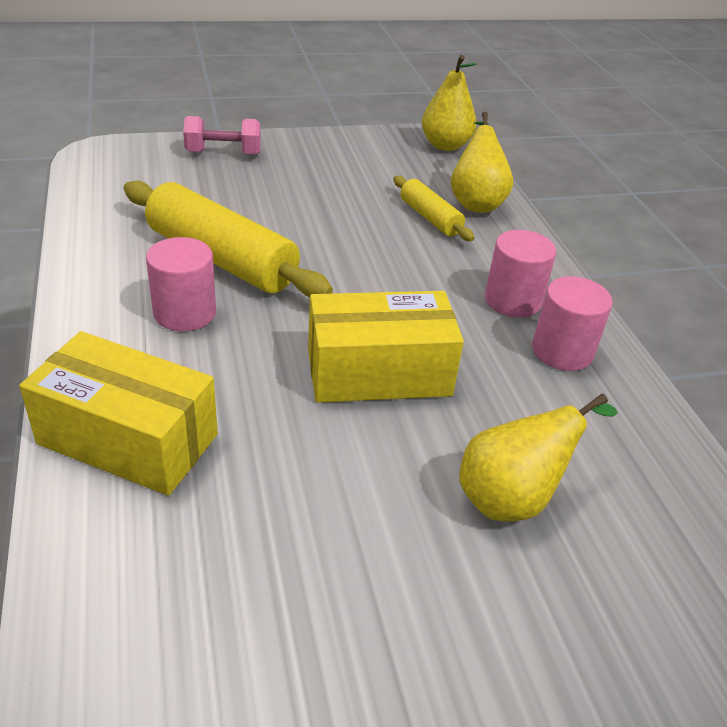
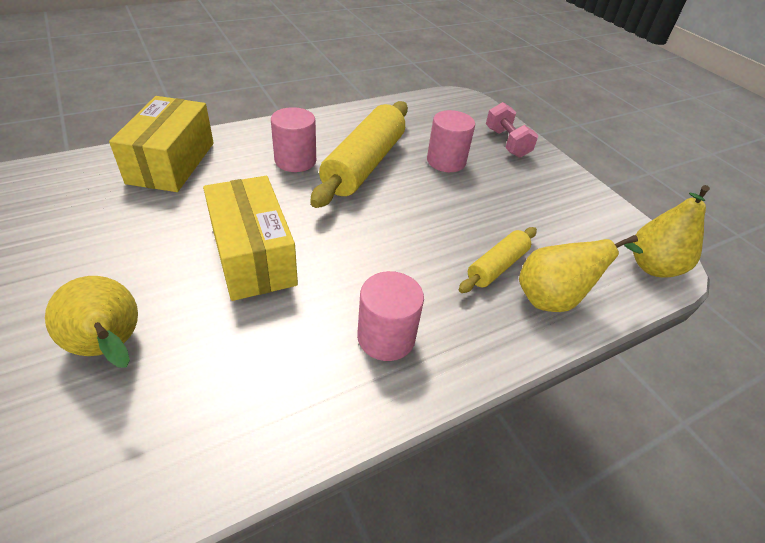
camera: 75 degrees right, 5 degrees up
(562, 351) = (315, 381): pink cylinder -> pink cylinder (446, 161)

